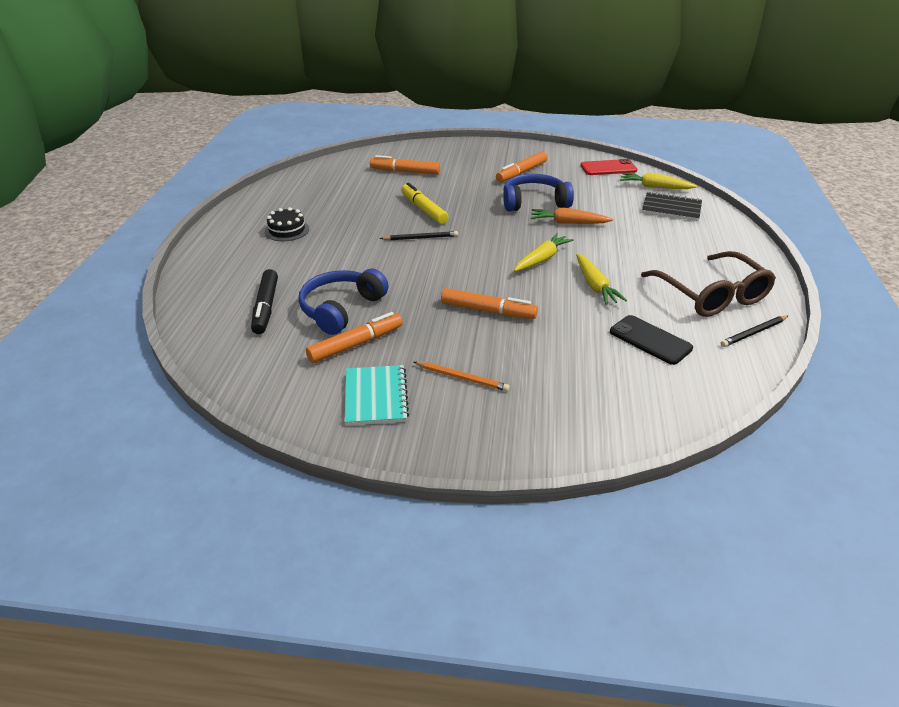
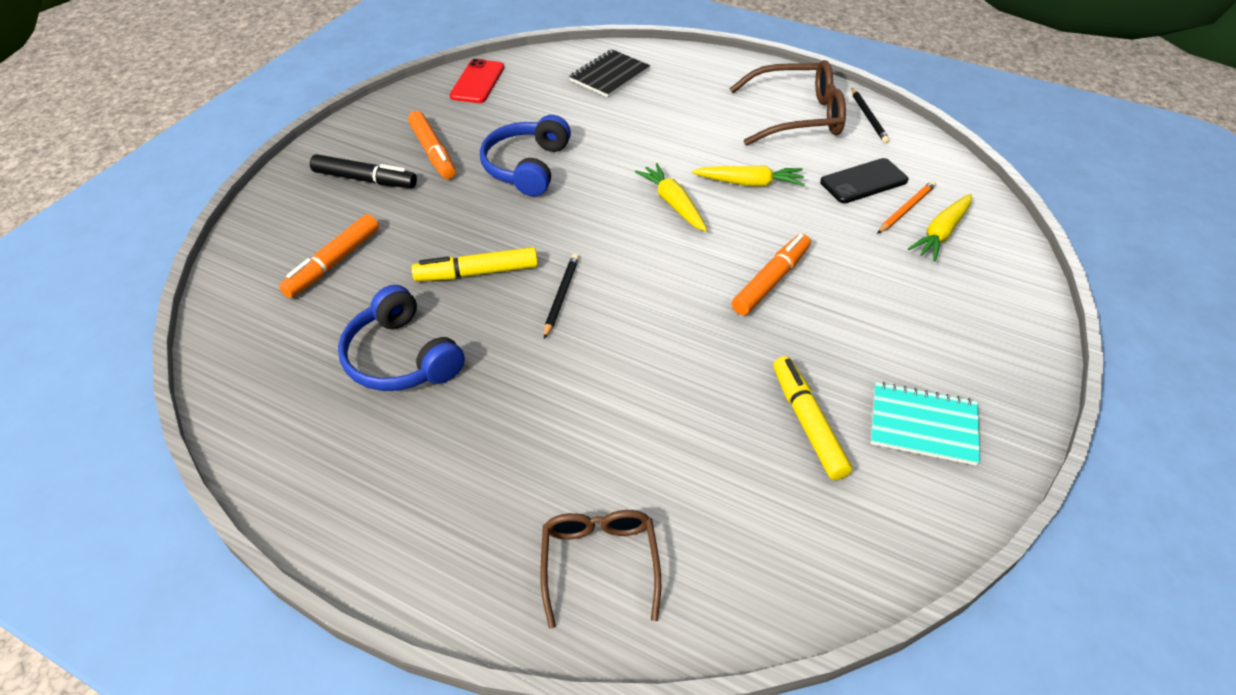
camera: 70 degrees left, 10 degrees up
(227, 288) = (599, 564): none -> brown glasses
(266, 307) = (679, 515): black marker -> black marker (365, 179)
(287, 230) = (441, 451): black cake -> none
(341, 309) = (716, 422): blue headphones -> blue headphones (401, 357)
(355, 344) = (807, 423): orange marker -> yellow marker
(462, 378) = (900, 338): orange pencil -> orange pencil (906, 209)
(568, 223) = (598, 157): orange carrot -> none
(654, 187) = (552, 68): yellow carrot -> yellow carrot (941, 233)

